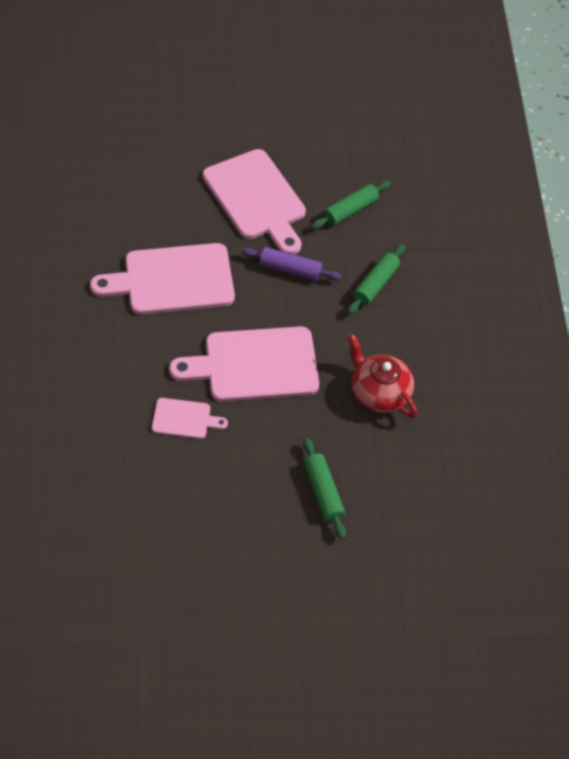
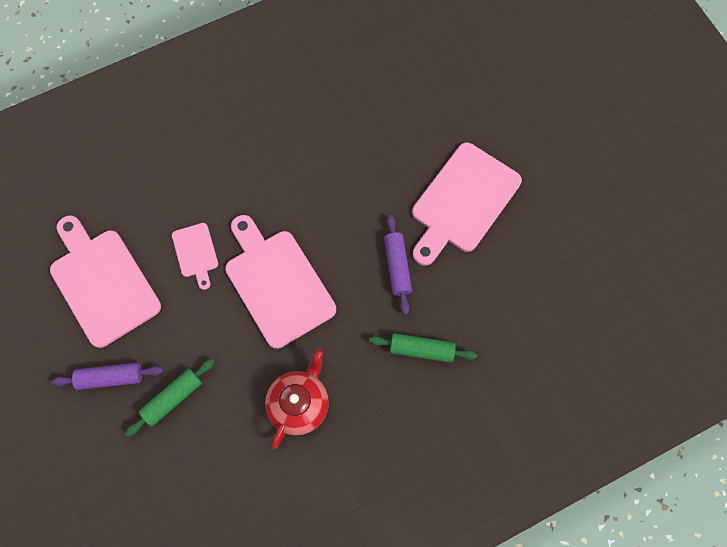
camera: 70 degrees right, 15 degrees up
(172, 280) = (333, 176): pink cutting board -> pink cutting board (102, 282)
(274, 539) = (110, 377): none -> purple rolling pin
(350, 210) = (497, 290): green rolling pin -> none

